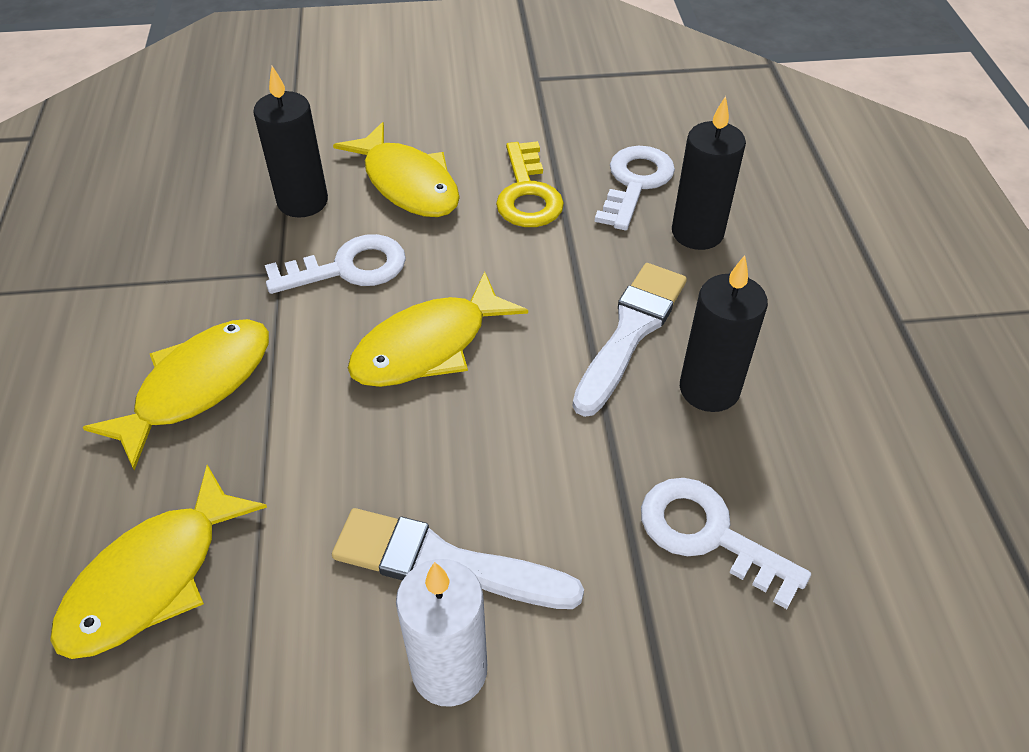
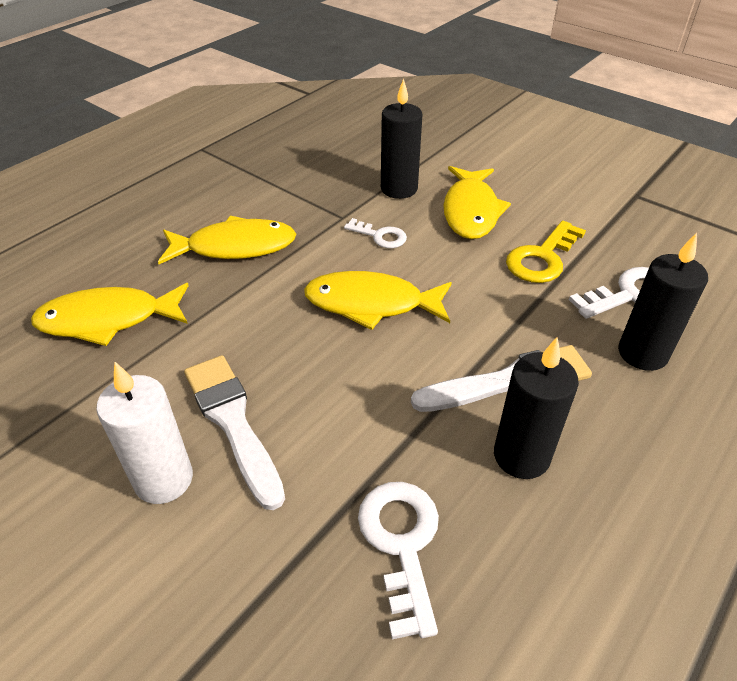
camera: 45 degrees right, 5 degrees down
(348, 268) = (380, 236): white key -> white key, size x0.63

